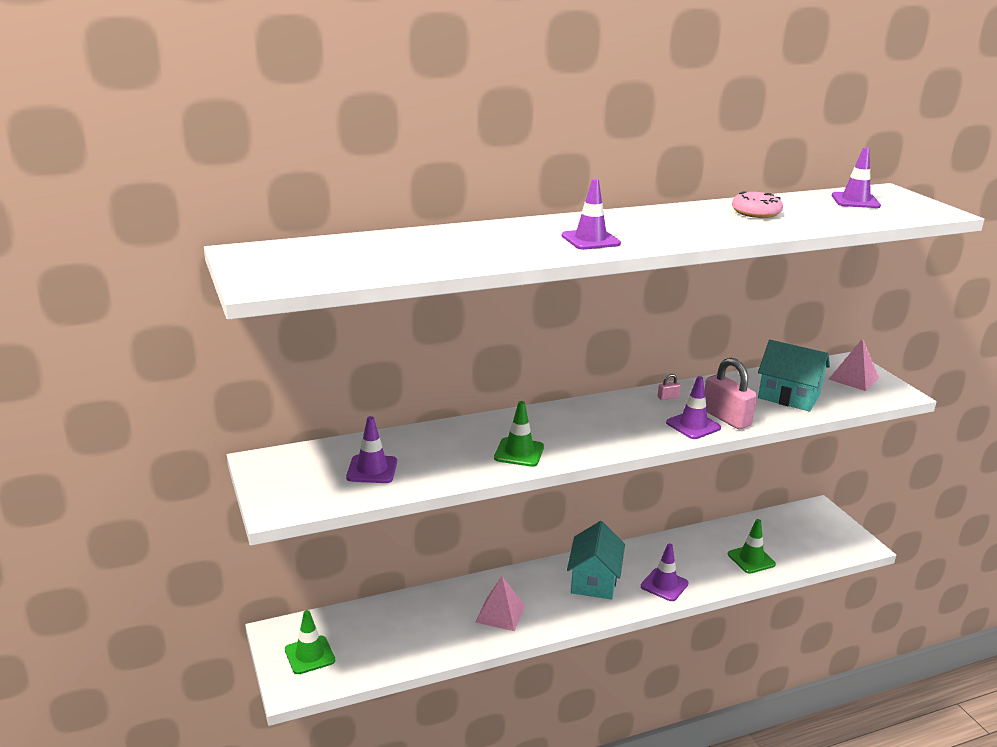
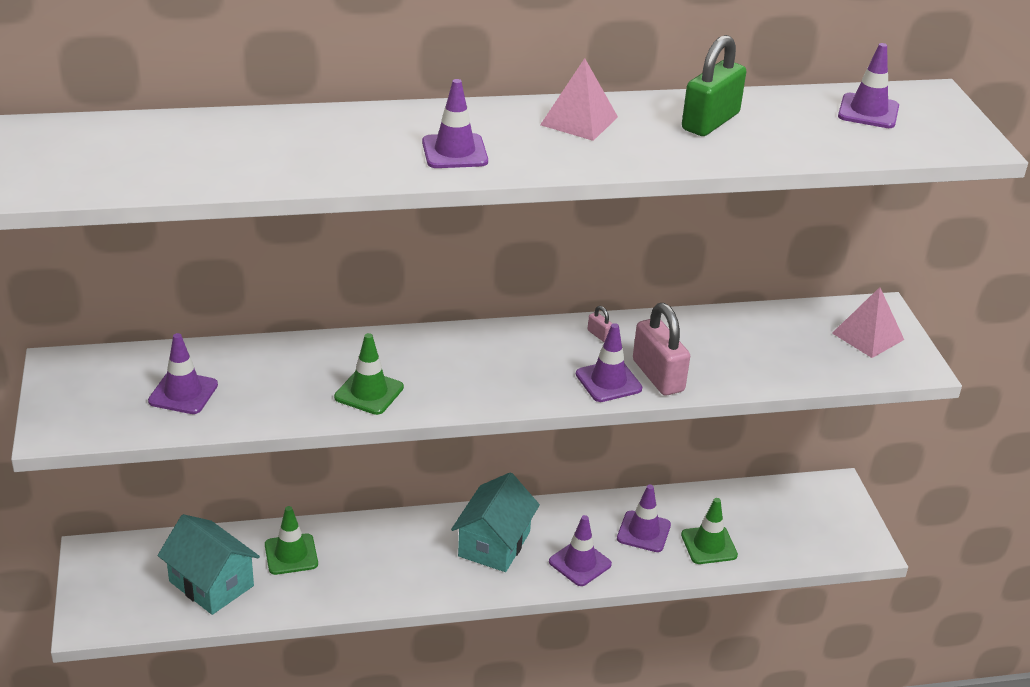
camera: 10 degrees right, 10 degrees up
(310, 655) = (121, 587): green traffic cone -> green traffic cone (291, 554)
(500, 613) = (361, 569): pink pyramid -> pink pyramid (579, 121)
(668, 397) = (599, 335): pink padlock -> pink padlock turned 60 degrees clockwise
(700, 557) = (643, 532): none -> purple traffic cone
(756, 212) = (710, 122): pink donut -> green padlock
(789, 396) = (761, 353): turquoise house -> turquoise house (211, 583)

